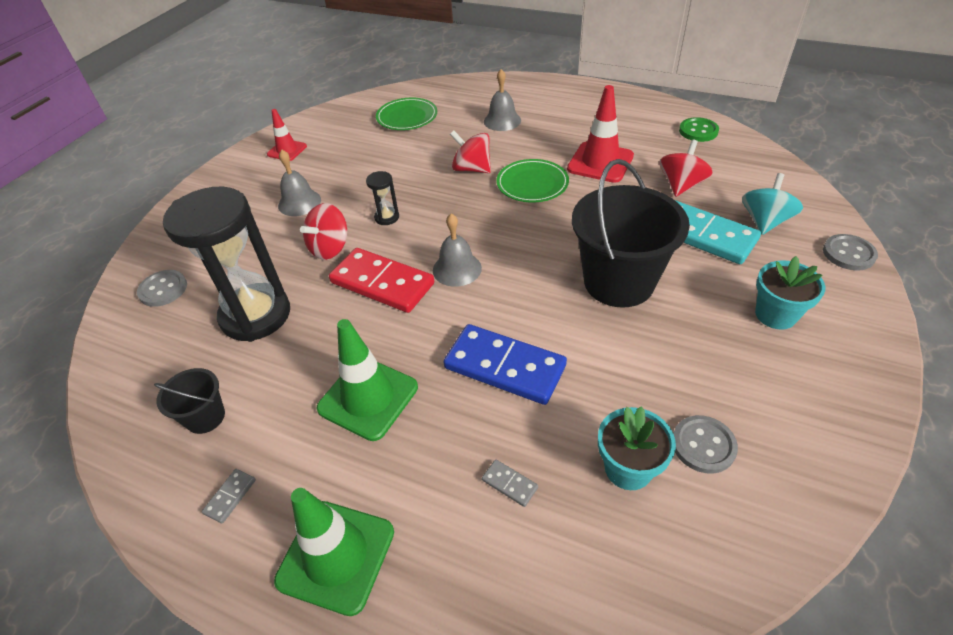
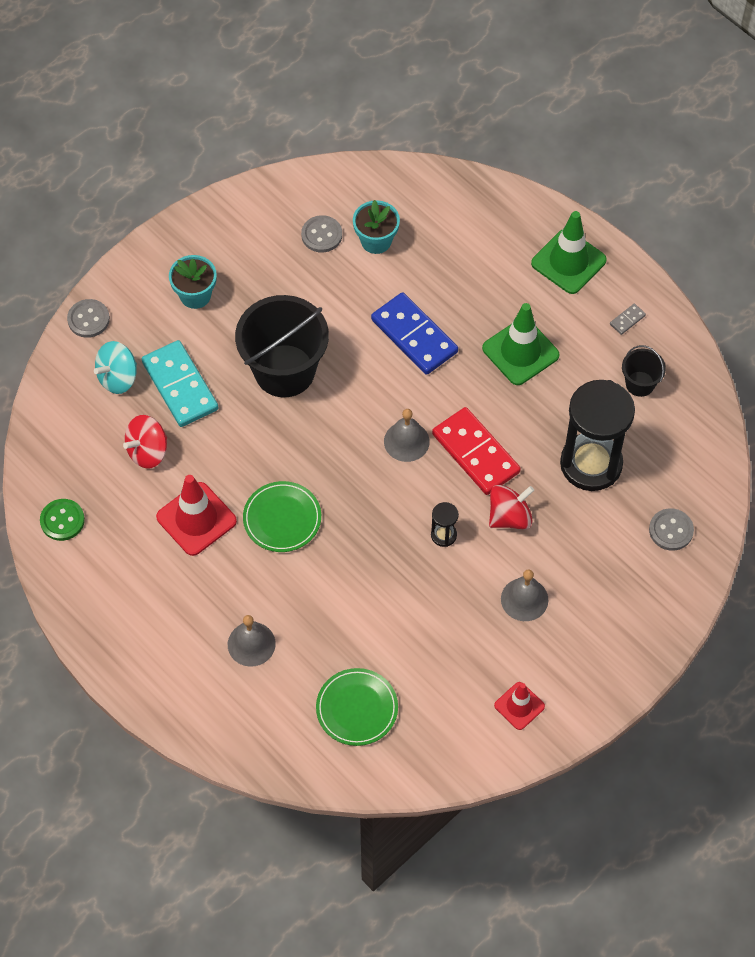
camera: 160 degrees left, 15 degrees up
(472, 169) = (329, 571): red spinning top -> none
(509, 484) = (451, 260): grey domino -> none

